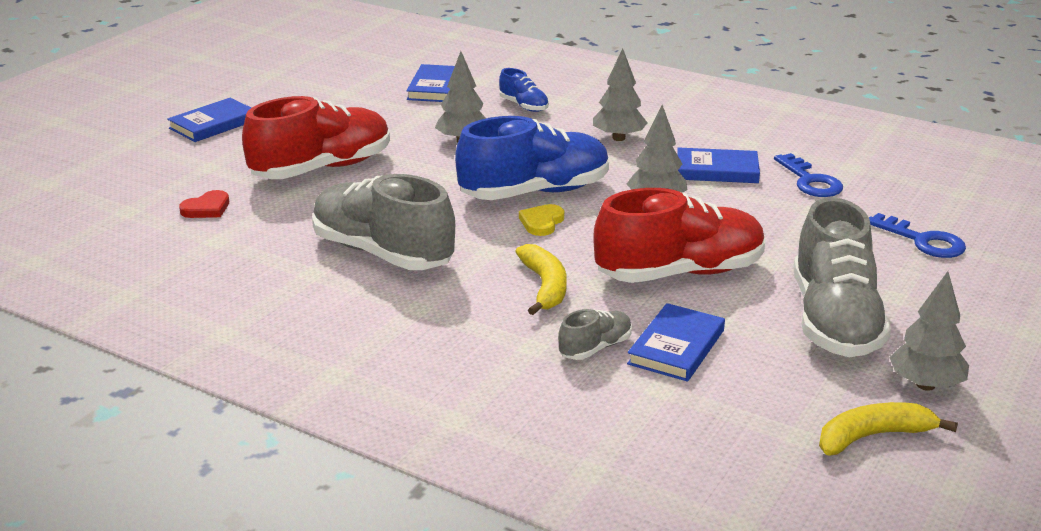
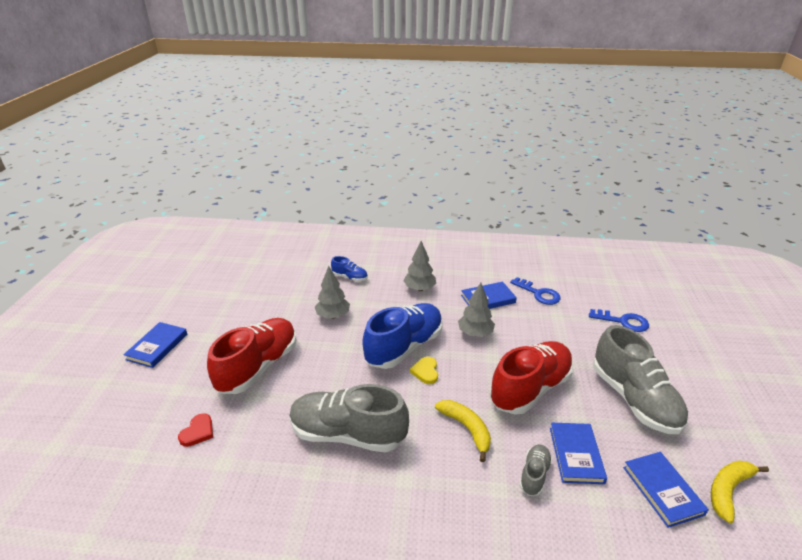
camera: 25 degrees left, 5 degrees up
(436, 87) = (288, 275): blue book -> blue book (662, 490)
(925, 385) = (715, 434): grey tree -> none

